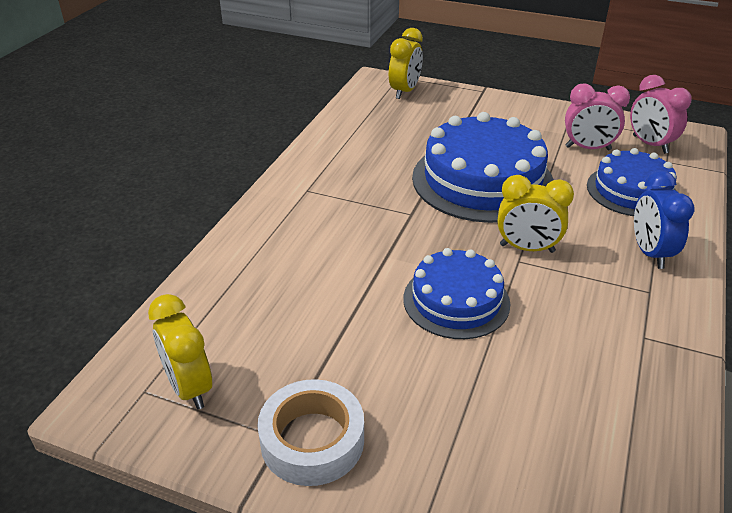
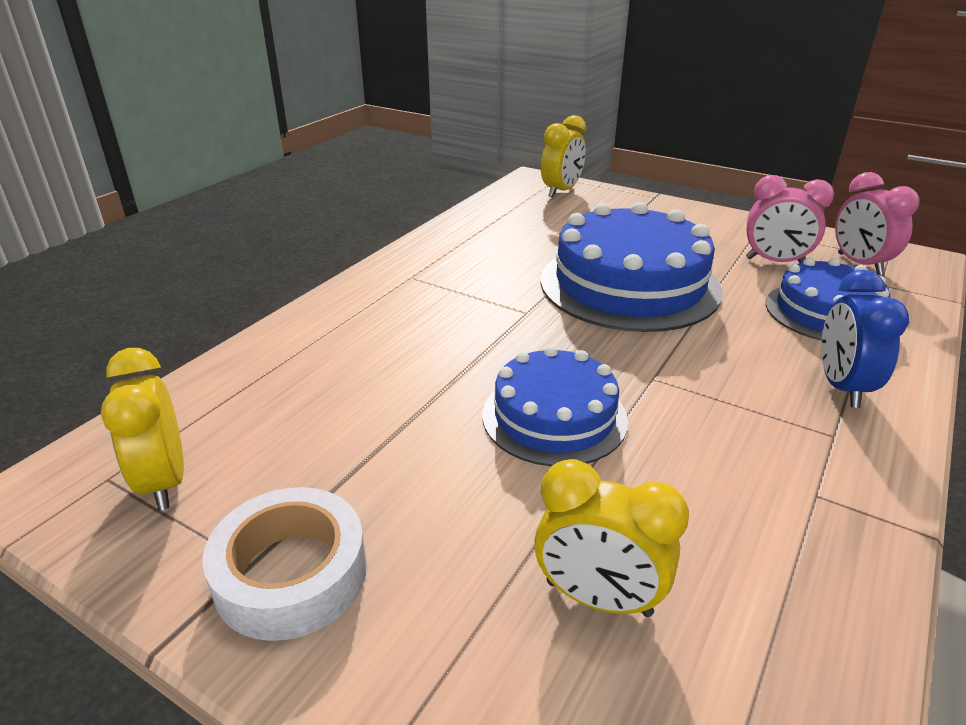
camera: 10 degrees right, 5 degrees down
(527, 248) = (668, 365): yellow clock -> yellow clock (598, 598)

